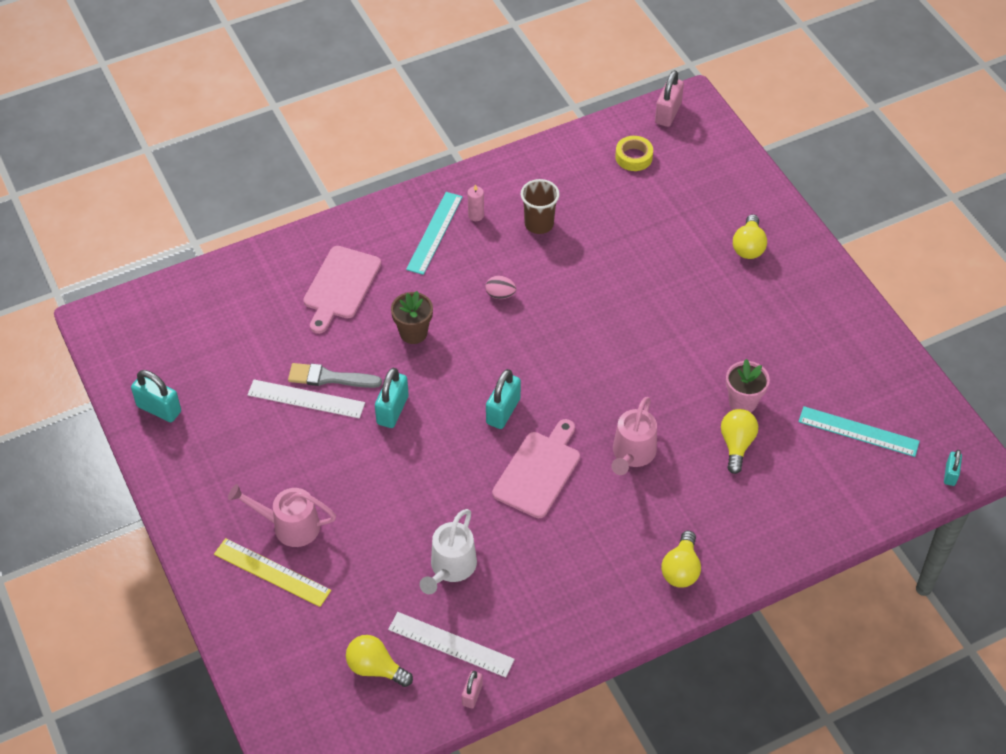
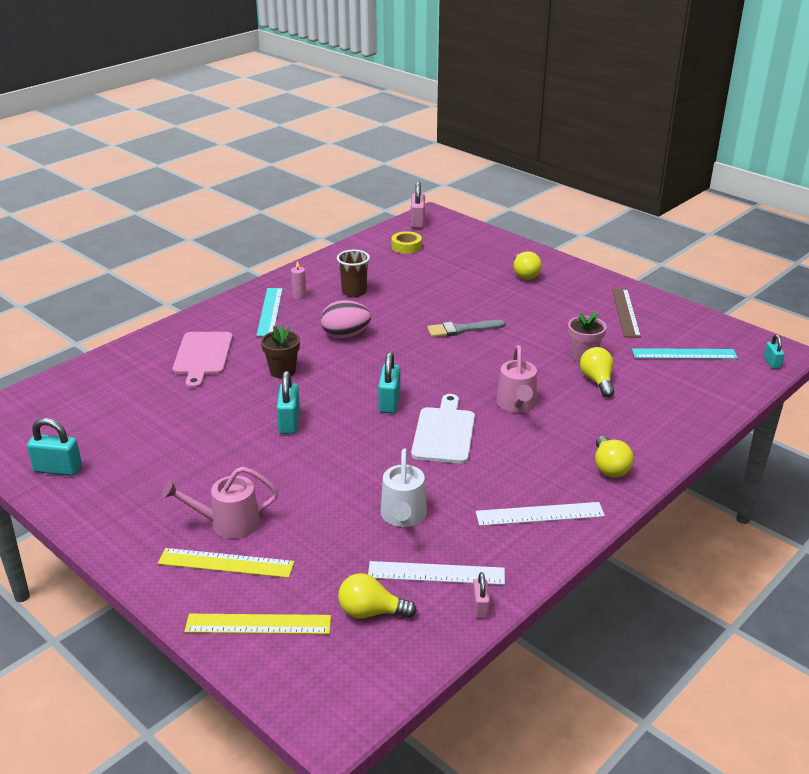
camera: 20 degrees left, 20 degrees down
(276, 649) = (258, 624): none -> yellow ruler
(306, 399) = (203, 432): white ruler -> white ruler (539, 514)
(329, 378) = (219, 414): grey brush -> grey brush (462, 329)
(500, 295) = (345, 335): pink egg -> pink egg, size x1.82
(538, 471) = (444, 433): pink cutting board -> white cutting board
(831, 345) = (625, 312): none -> brown ruler

